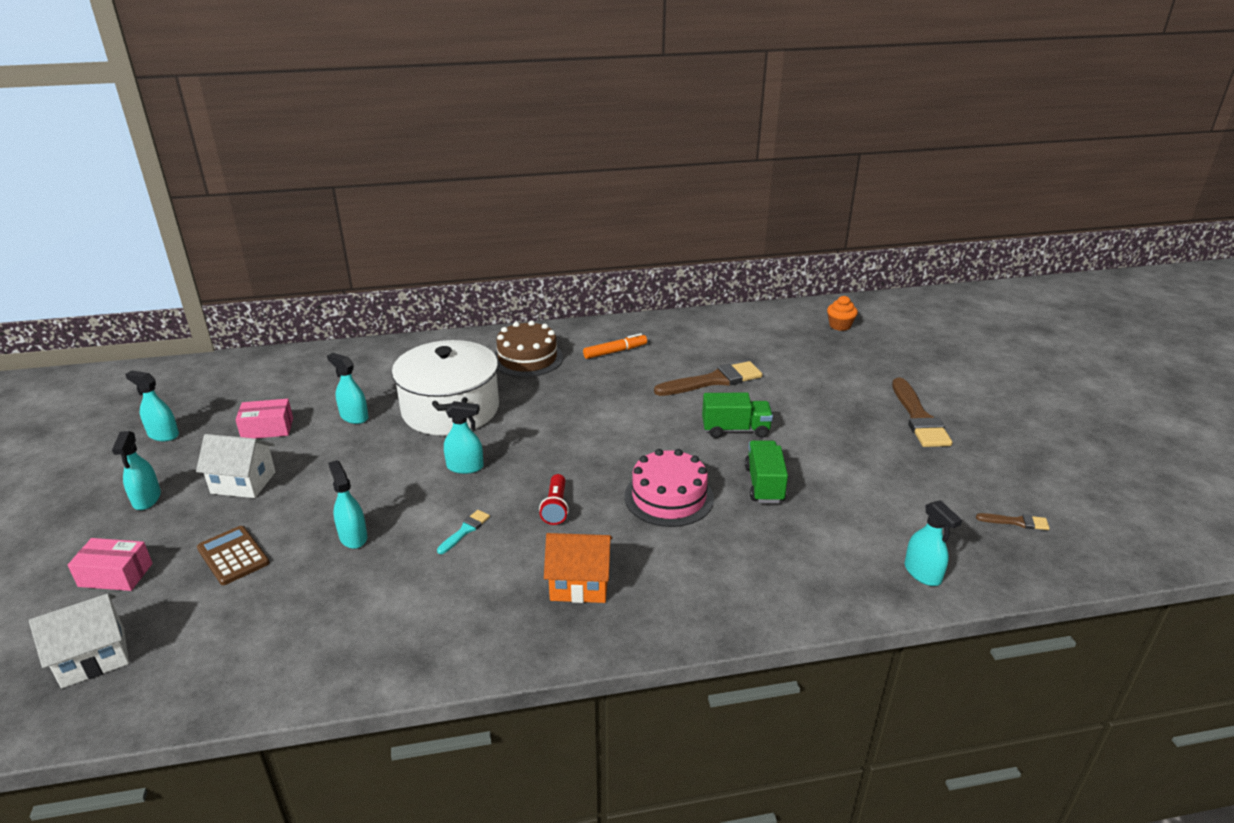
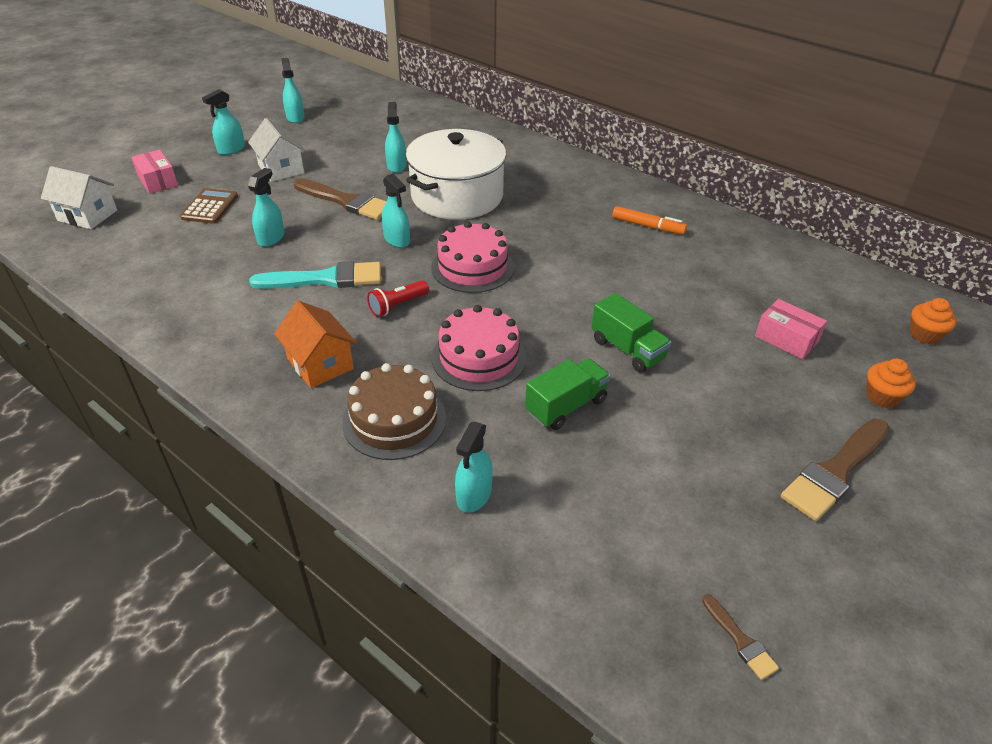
camera: 50 degrees right, 10 degrees up
(267, 428) = (344, 144): pink box -> pink box (786, 339)
(465, 530) = (325, 279): turquoise brush -> turquoise brush, size x2.07
(527, 358) = (571, 192): brown cake -> brown cake (394, 420)
(556, 448) = (472, 267): none -> pink cake
(713, 380) = (687, 300): brown brush -> brown brush (346, 201)
(875, 368) = (882, 397): none -> orange cupcake
(922, 573) = (554, 585): turquoise spray bottle -> turquoise spray bottle (474, 495)

